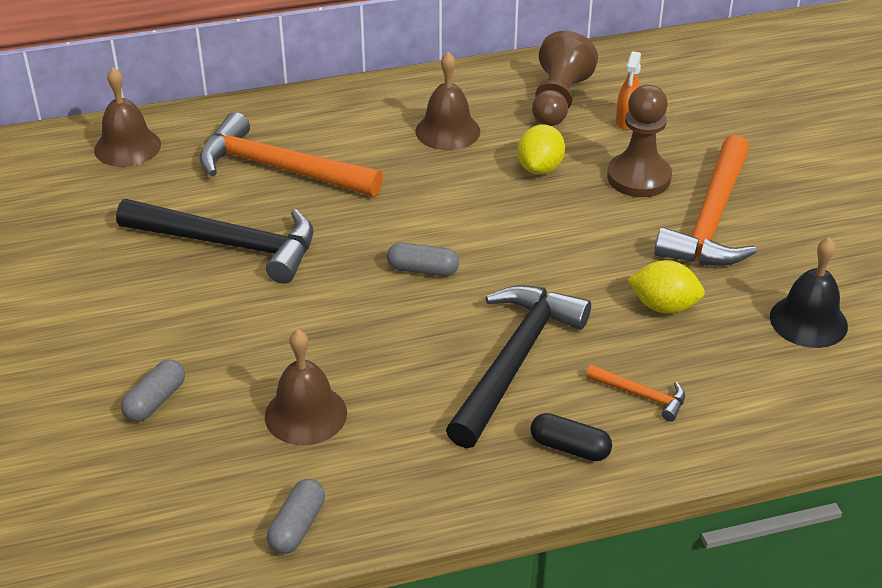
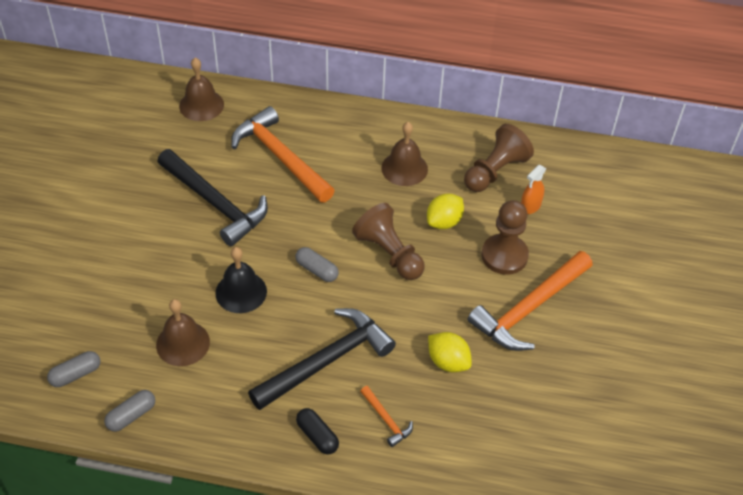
camera: 25 degrees right, 10 degrees up
(155, 401) = (108, 297): grey capsule -> grey capsule (76, 374)
(500, 222) = (389, 253): none -> brown pawn
(808, 321) = (535, 414): black bell -> black bell (241, 292)

